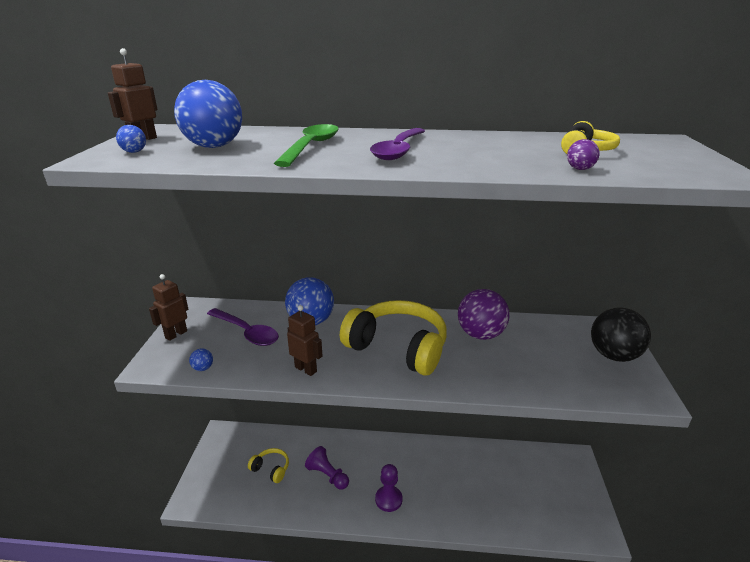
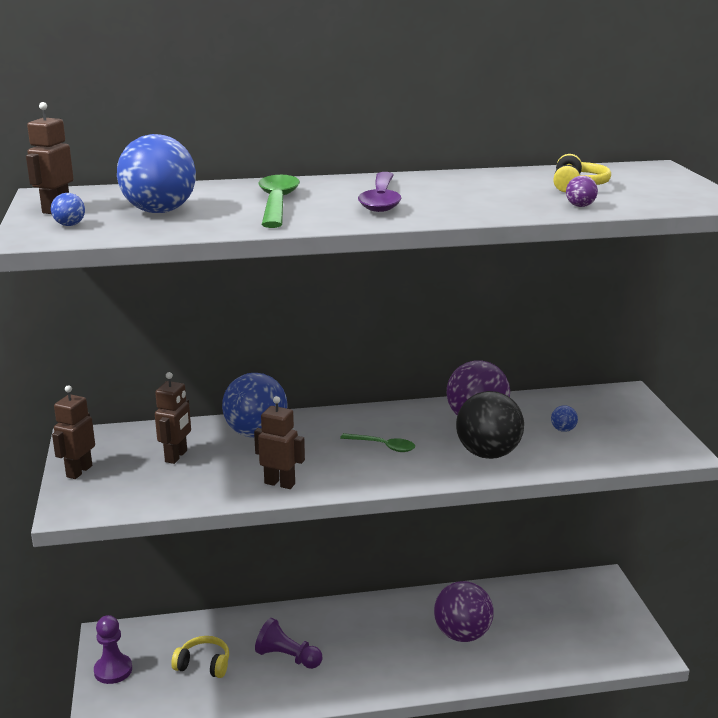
camera: 15 degrees left, 5 degrees down
(203, 368) = (144, 501): blue ball -> blue ball (563, 430)
(246, 332) = (176, 456): purple spoon -> brown robot
(388, 499) = (380, 668): purple pawn -> purple pawn (113, 670)
(398, 348) = (383, 446): yellow headphones -> green spoon
(456, 483) = (462, 634): none -> purple ball
(613, 355) = (633, 420): black ball -> black ball (488, 454)

